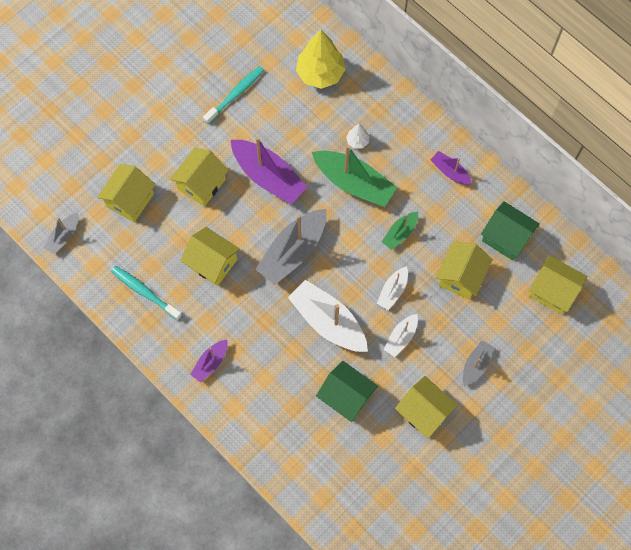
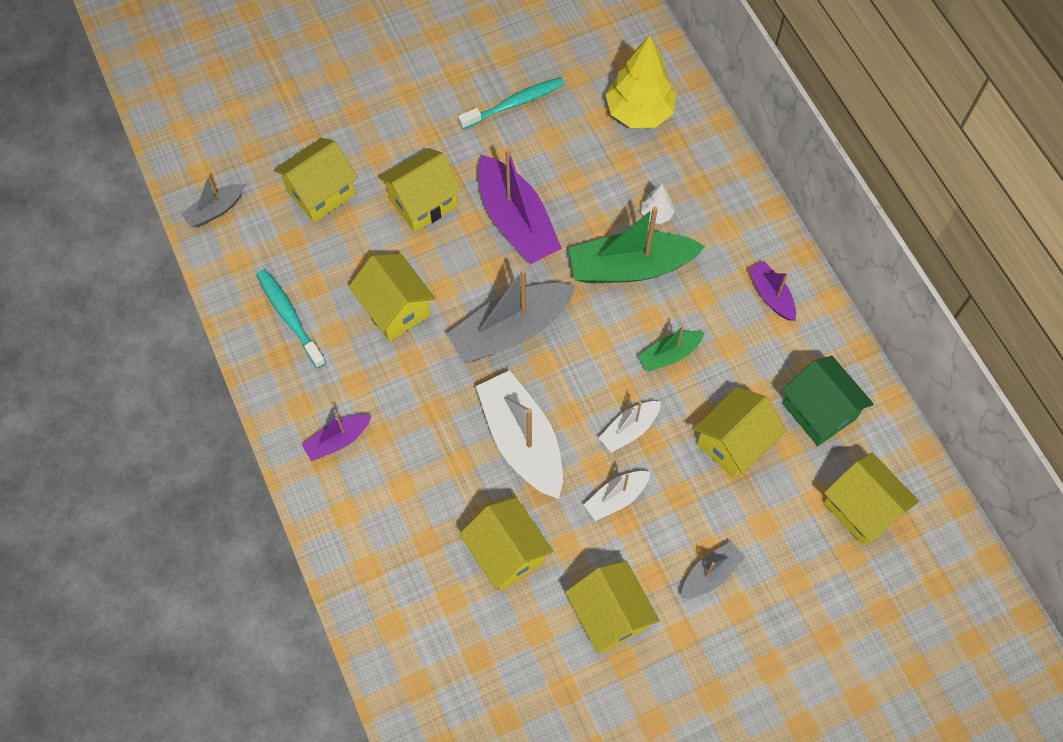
camera: 20 degrees right, 5 degrees down
(346, 396) = (506, 553): green house -> yellow house
(354, 183) = (630, 267): green boat -> green boat turned 120 degrees clockwise

